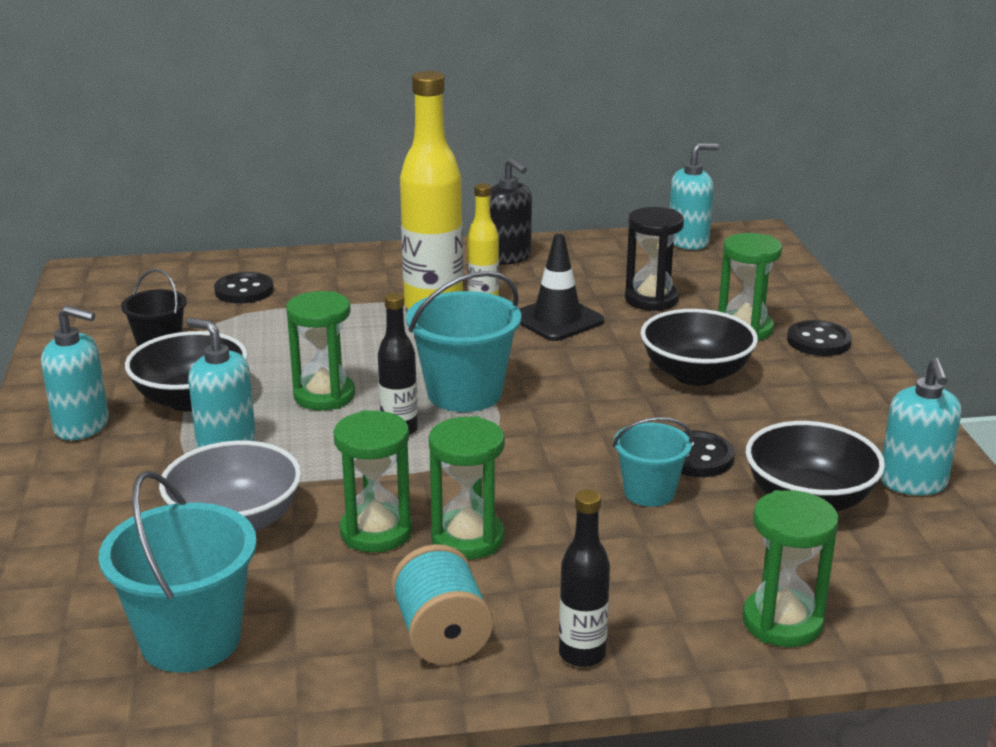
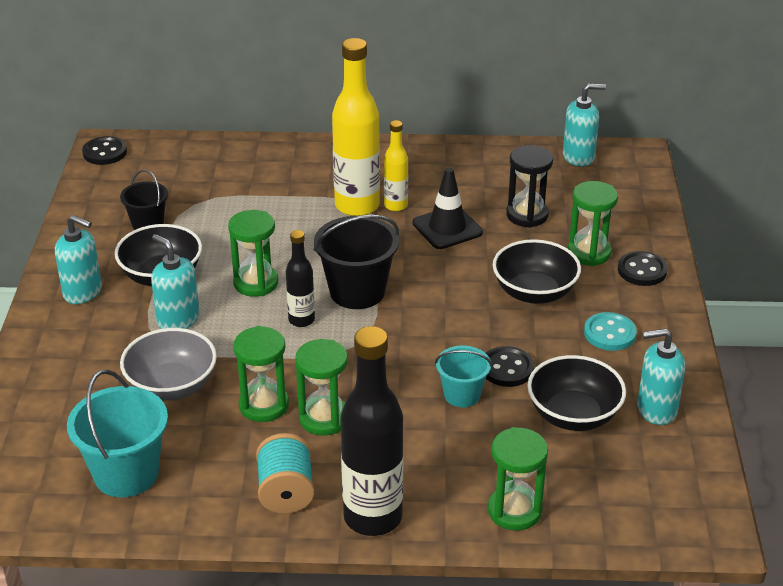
camera: 10 degrees right, 10 degrees up
(244, 291) = (219, 175): black button -> black button (105, 152)
(464, 393) = (357, 292): turquoise bucket -> black bucket
(508, 257) = (429, 160): black soap dispenser -> none
(582, 654) = (373, 517): black bottle -> black bottle, size x1.89
(811, 407) = (609, 333): none -> turquoise button
(913, 483) = (656, 409): turquoise soap dispenser -> turquoise soap dispenser turned 75 degrees clockwise

